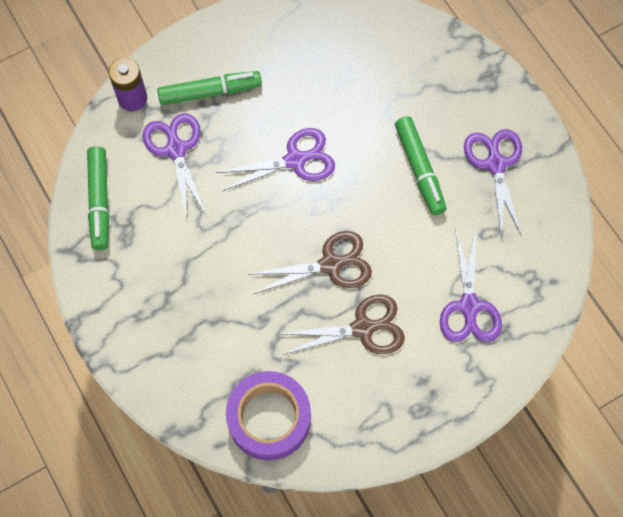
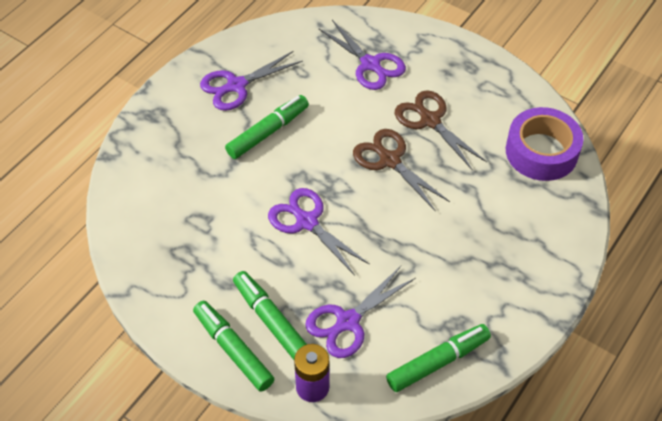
camera: 115 degrees left, 15 degrees down
(198, 55) = (233, 350): none -> green marker
(469, 306) = (370, 64): purple scissors -> purple scissors turned 75 degrees clockwise

